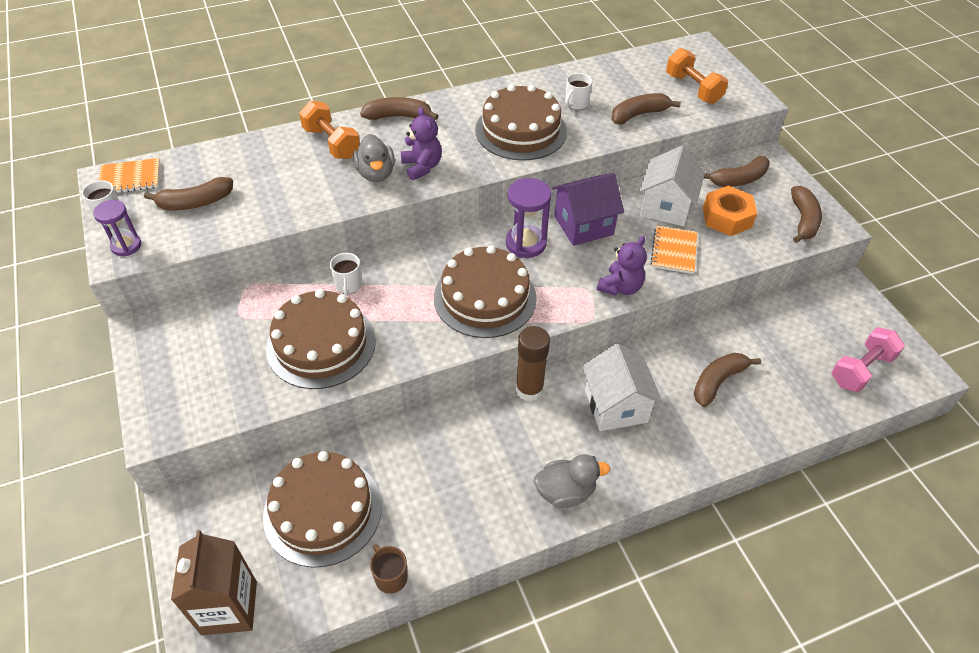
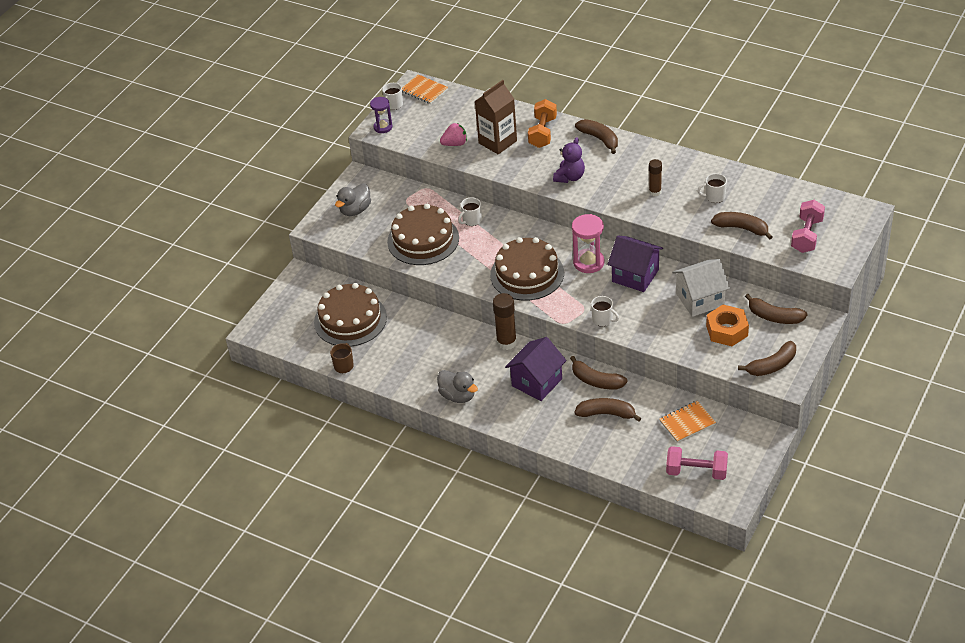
camera: 55 degrees right, 5 degrees down
(195, 203) = (437, 124): brown banana -> brown banana (596, 381)
(229, 607) = (274, 326): brown carton -> brown carton (497, 142)
(247, 210) = (455, 144): none -> pink strawberry
(376, 174) = (541, 165): grey duck -> grey duck (355, 210)
(521, 130) = (655, 192): brown cake -> brown glue stick
(525, 243) = (588, 262): purple hourglass -> pink hourglass
(616, 406) = (537, 382): white house -> purple house
(620, 287) = (603, 320): purple teddy bear -> white mug
(673, 251) = (663, 324): orange notebook -> orange notebook (687, 422)
(693, 89) = (807, 235): orange dumbbell -> pink dumbbell

